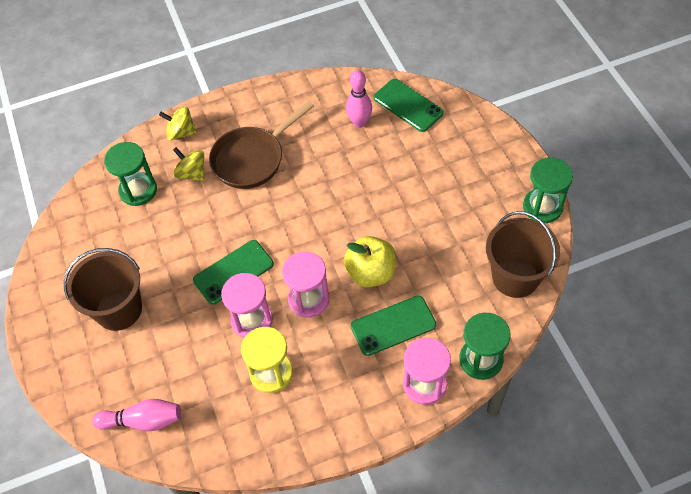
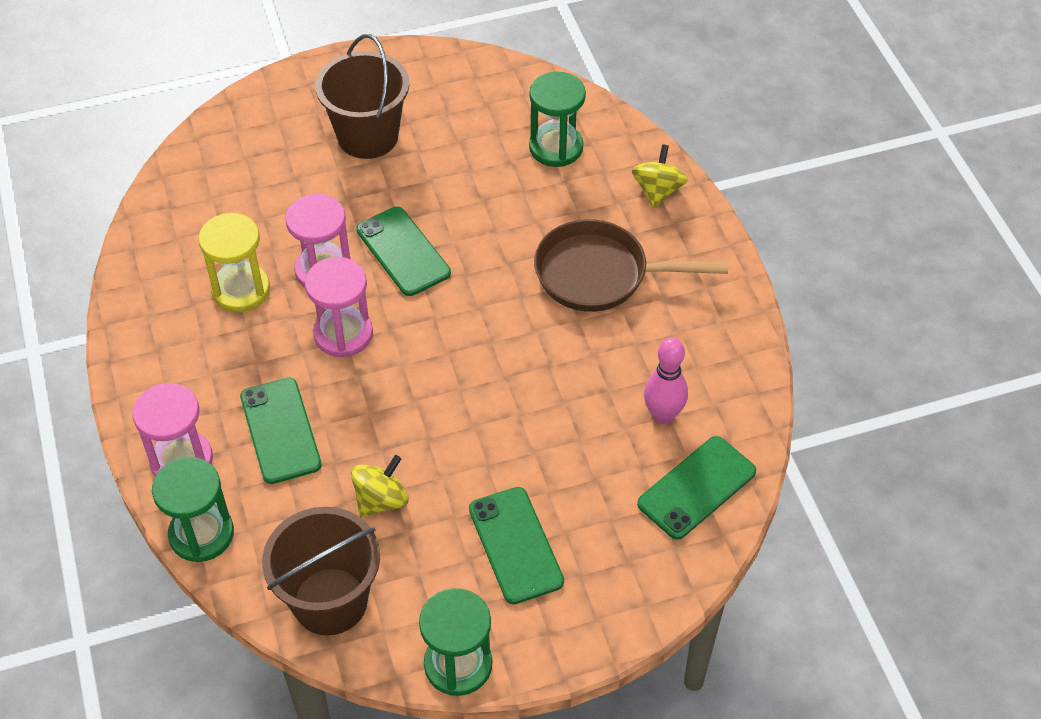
camera: 90 degrees right, 5 degrees down
(143, 421) = (208, 166): pink bowling pin -> none
(192, 173) = (579, 204): yellow spinning top -> yellow spinning top (381, 500)
(252, 159) = (600, 274): brown pan -> brown pan turned 45 degrees counterclockwise
(371, 273) = (373, 410): yellow apple -> none
(459, 186) = (515, 545): none -> green phone

